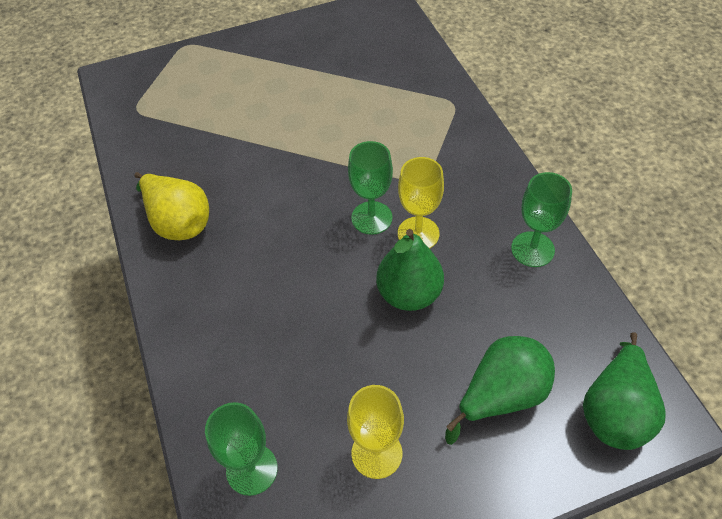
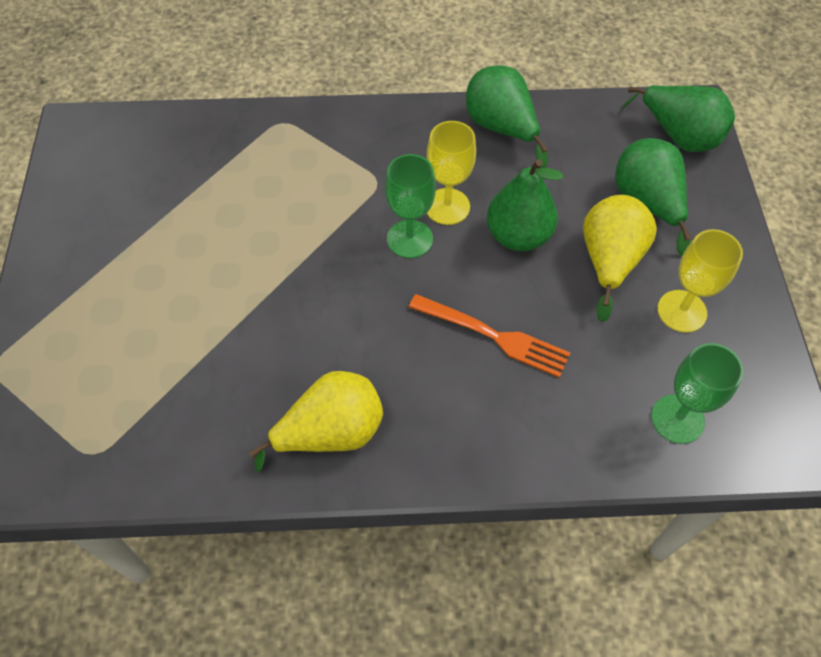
camera: 75 degrees left, 5 degrees up
(295, 302) = (493, 336): none -> orange fork
(411, 375) = (609, 261): none -> yellow pear
(532, 249) = (501, 128): green goblet -> green pear

